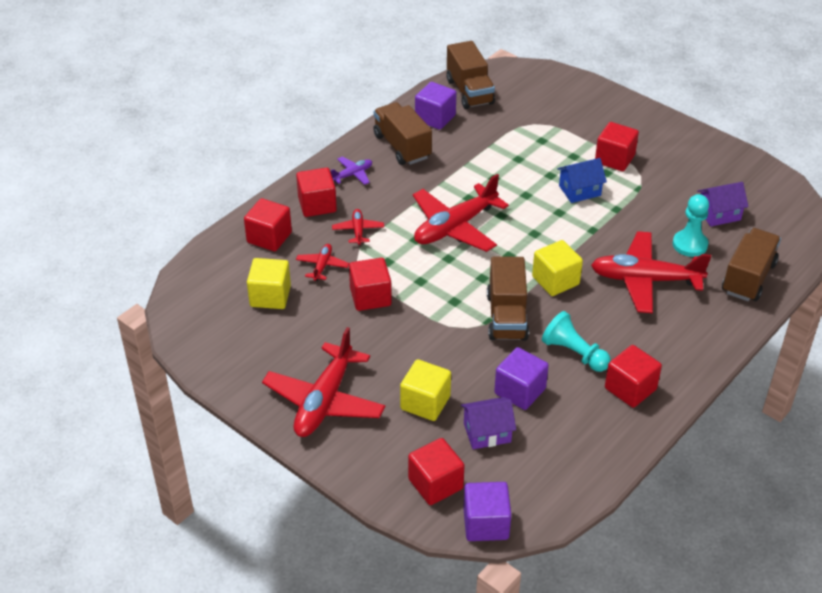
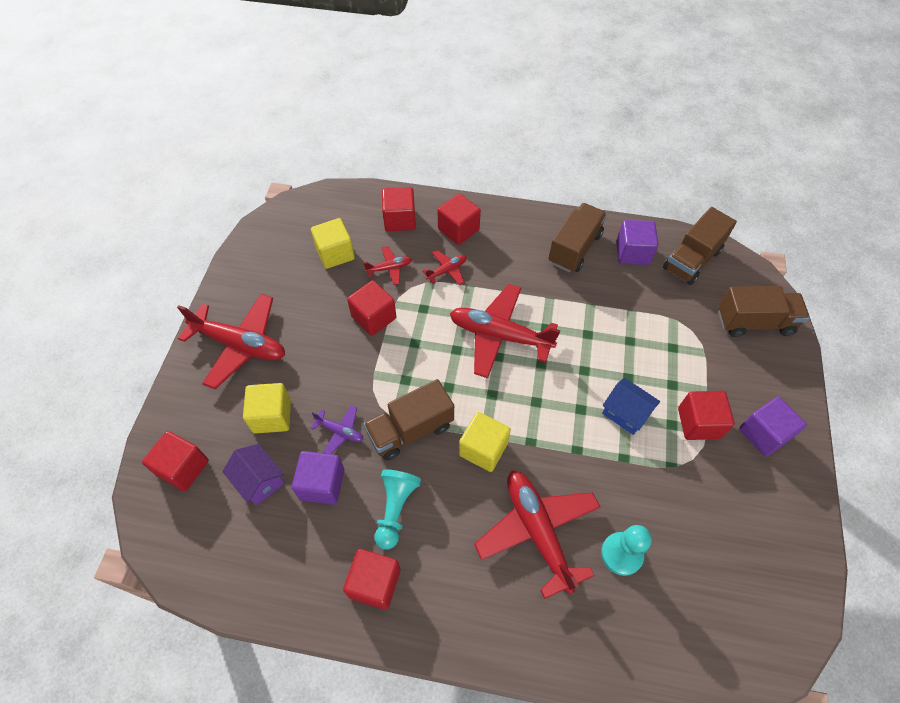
camera: 60 degrees right, 15 degrees up
(324, 401) = (240, 345): red plane -> red plane turned 150 degrees counterclockwise
(352, 175) = (512, 233): purple plane -> purple plane (340, 431)
(486, 524) = (153, 529): purple cube -> purple cube (763, 434)
(719, 214) = (693, 565): purple house -> none
(748, 278) = (612, 640): brown truck -> brown truck (754, 322)

